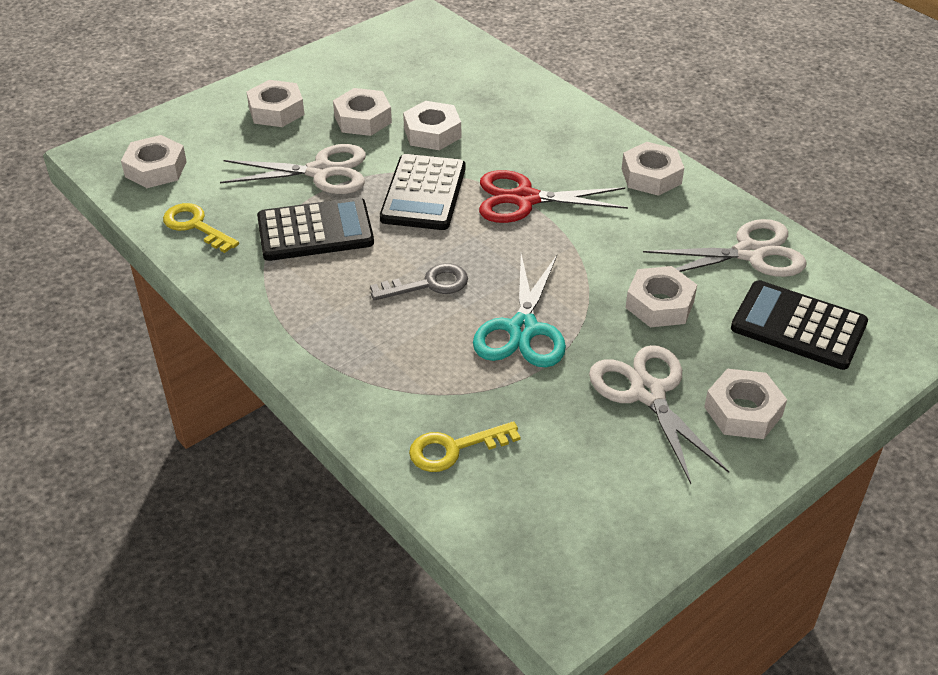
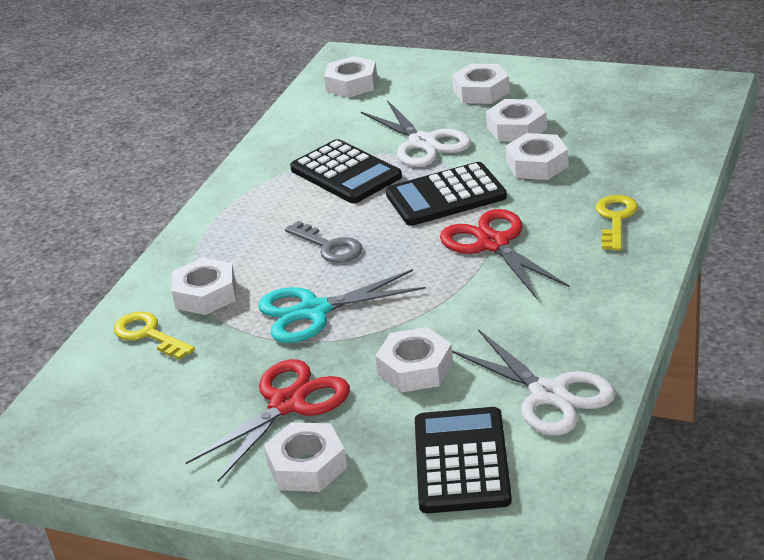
camera: 65 degrees right, 10 degrees down
(195, 226) = (302, 128): yellow key -> yellow key (615, 219)
(647, 393) = (287, 404): white scissors -> red scissors
(651, 176) = (610, 295): white nut -> white nut (205, 294)

